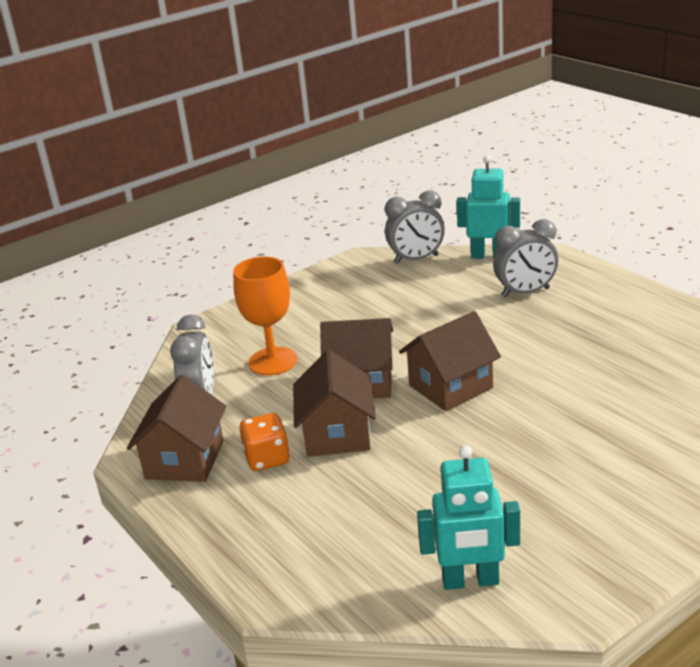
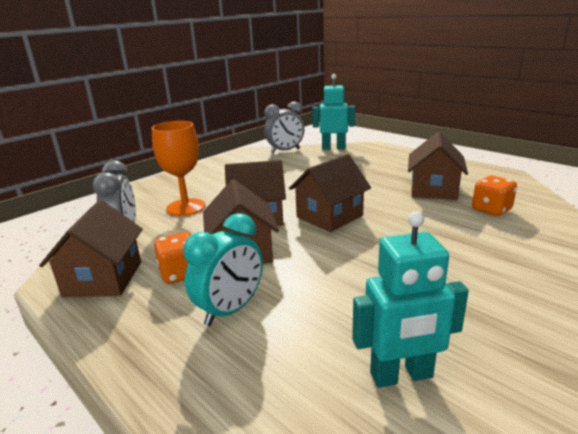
camera: 10 degrees left, 5 degrees down
(318, 505) = (230, 310): none -> turquoise clock
(525, 292) = (365, 164): grey clock -> none
(602, 348) = (433, 190): none -> brown house
(661, 388) = (491, 210): none -> orange dice

